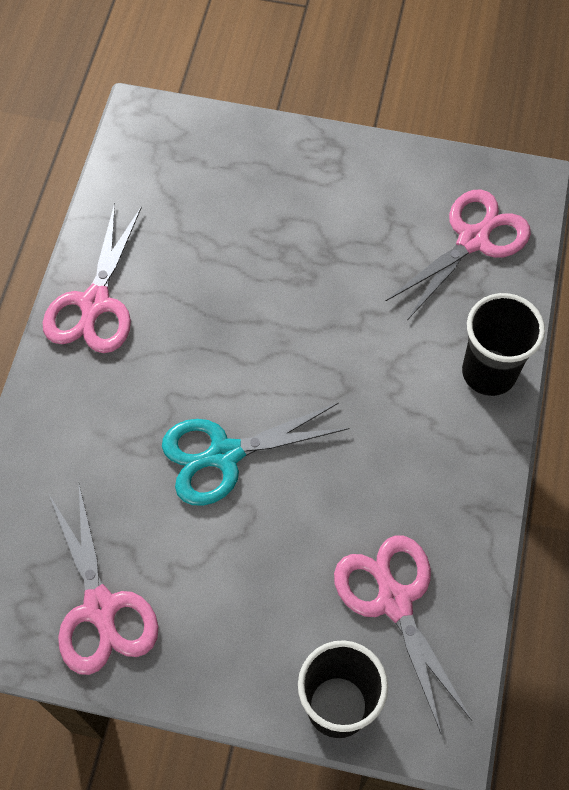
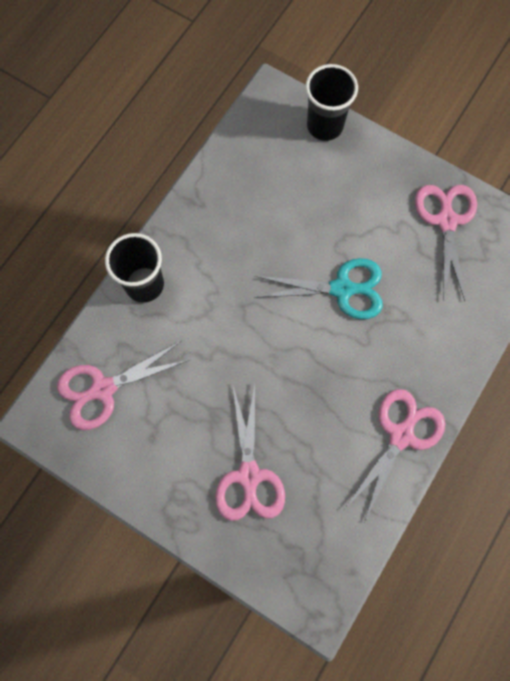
camera: 160 degrees left, 10 degrees up
(394, 600) = (270, 168): pink scissors -> pink scissors (249, 476)

